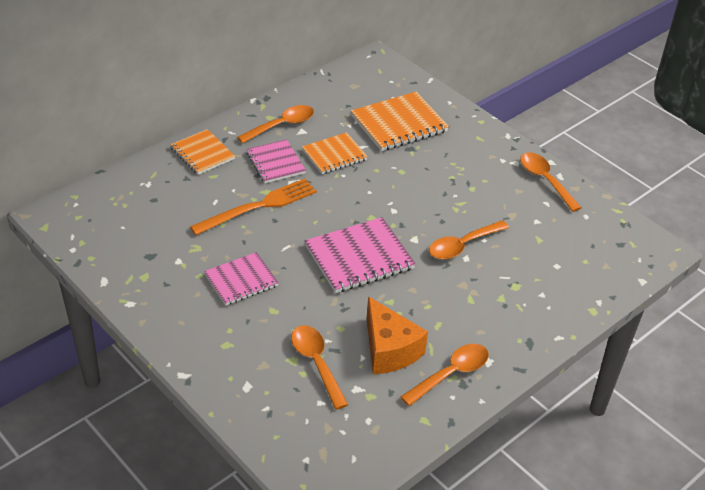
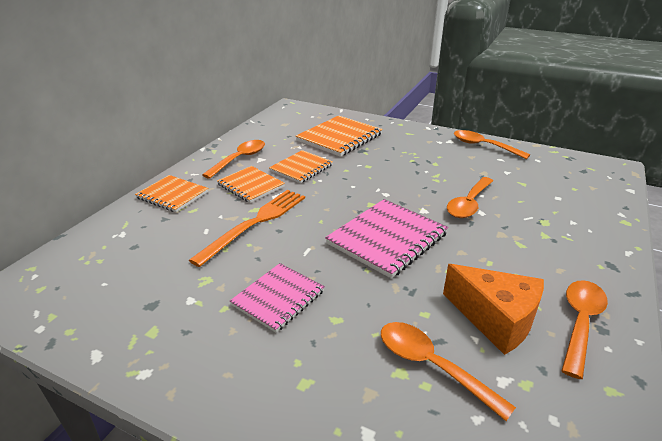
camera: 20 degrees left, 10 degrees down
(275, 163) = (250, 186): pink notebook -> orange notebook

